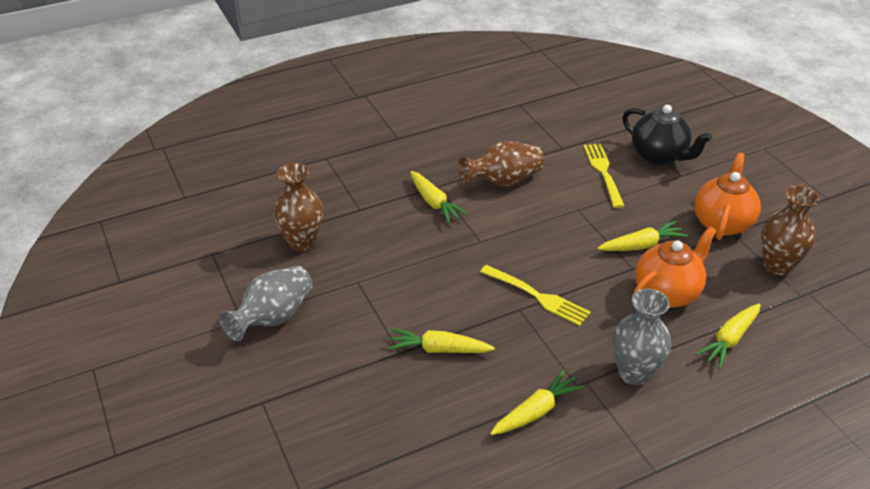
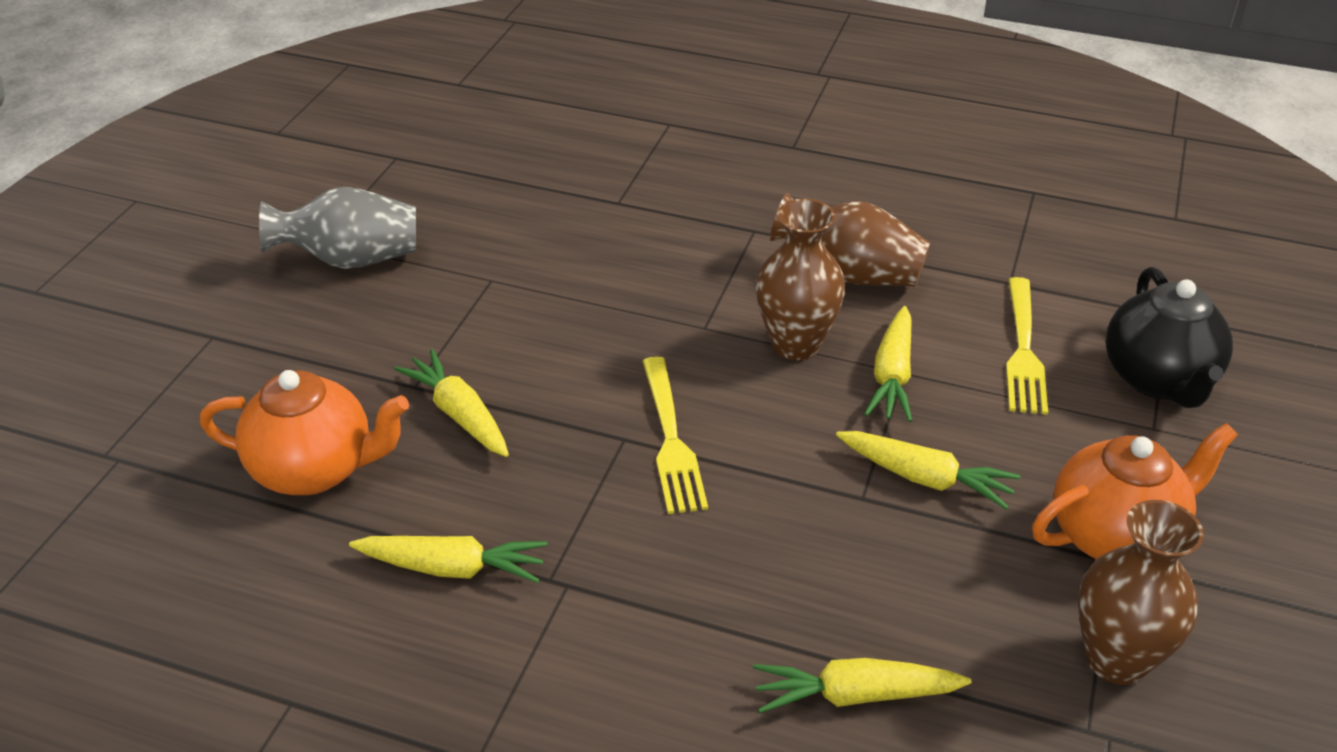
camera: 45 degrees right, 0 degrees up
(302, 242) = (500, 200): brown vase -> brown vase (795, 344)
(434, 203) = (718, 247): yellow carrot -> yellow carrot (892, 376)
(603, 173) = (1023, 349): yellow fork -> yellow fork turned 150 degrees clockwise
(634, 373) = (645, 625): grey vase -> none
(667, 292) = (861, 564): orange teapot -> orange teapot (316, 470)

